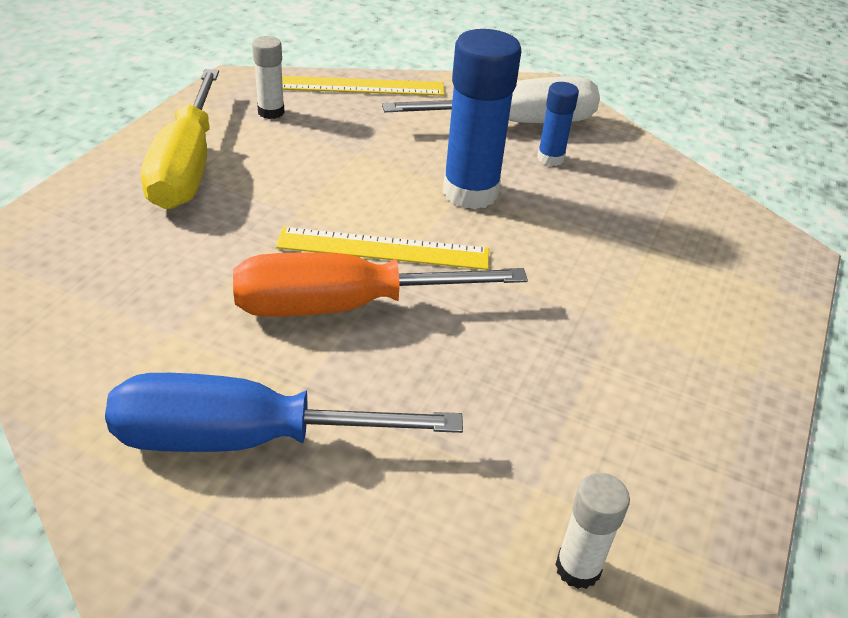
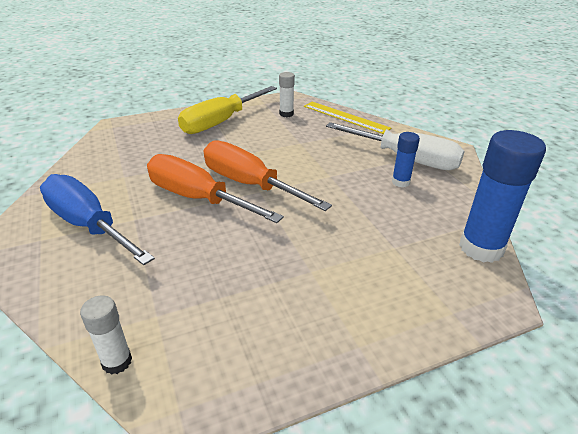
camera: 45 degrees right, 5 degrees down
(383, 249) = (249, 184): yellow ruler -> orange screwdriver
(470, 192) = (329, 179): blue glue stick -> blue glue stick (481, 248)

